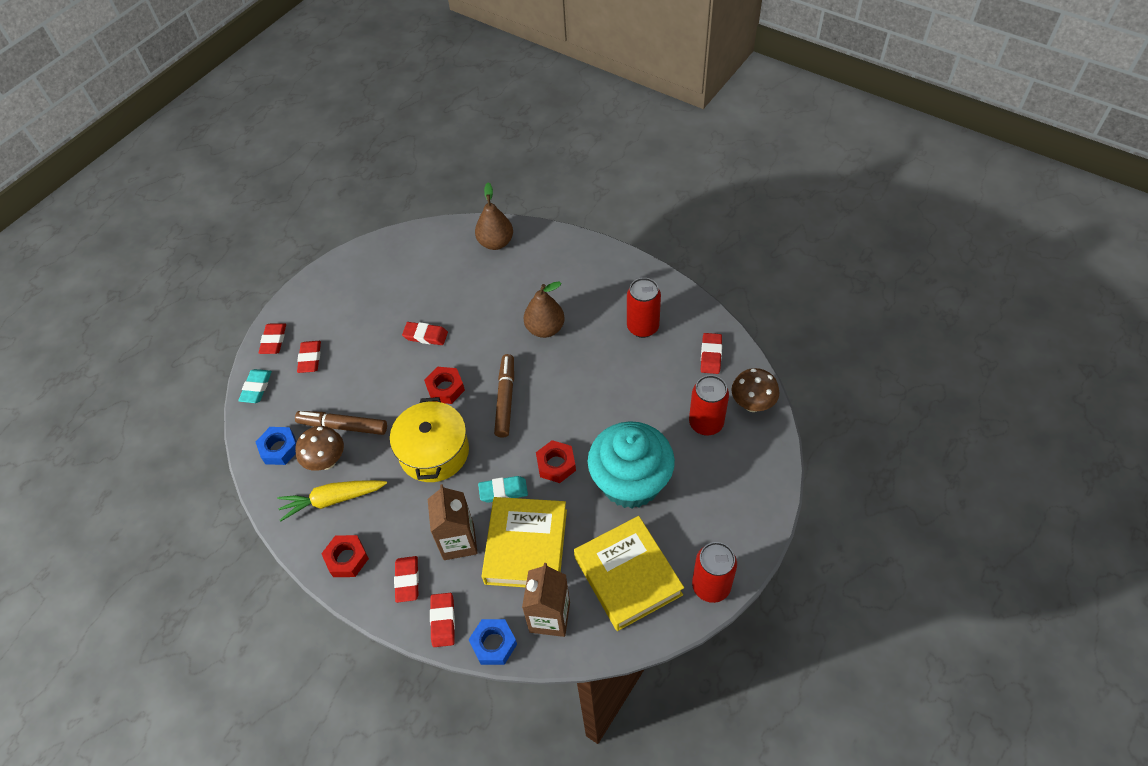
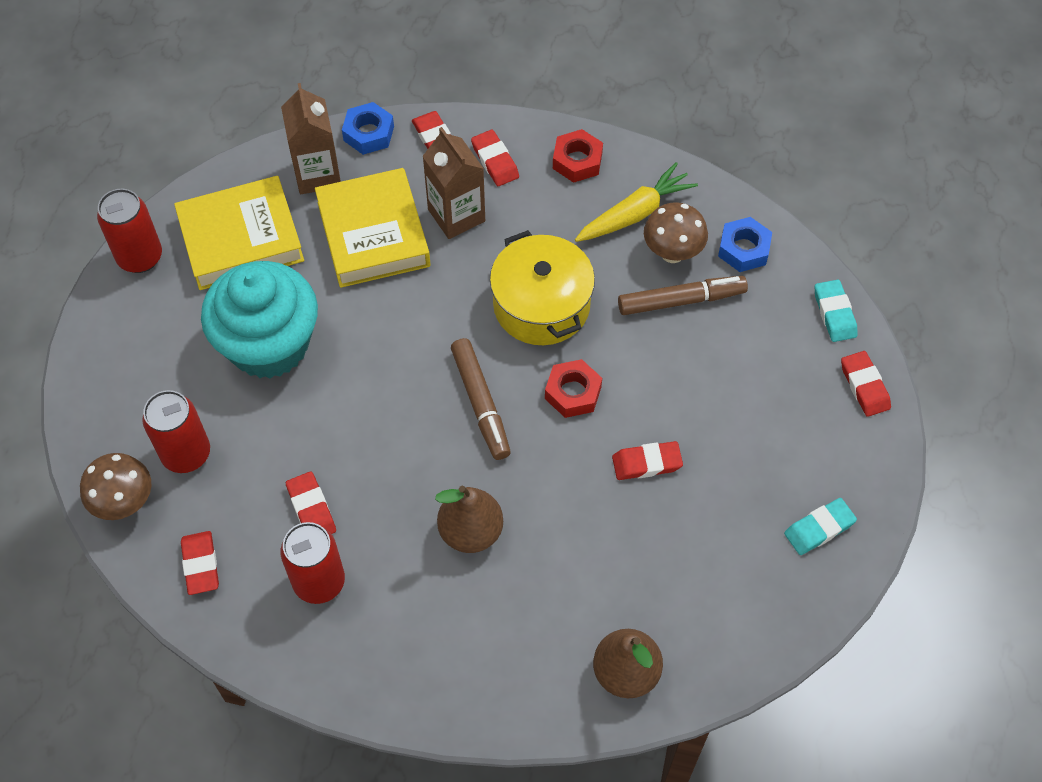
camera: 155 degrees right, 5 degrees up
(310, 358) = (792, 376): red eraser -> red eraser (311, 509)
(503, 491) = (428, 285): turquoise eraser -> turquoise eraser (819, 529)
(556, 464) = (374, 337): red nut -> none
(627, 576) = (241, 239): yellow book -> yellow book turned 60 degrees counterclockwise

